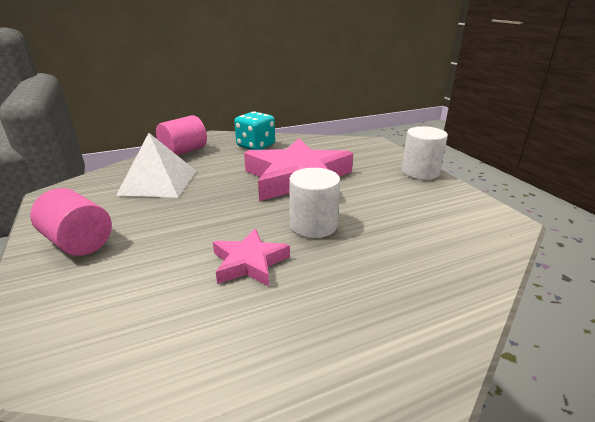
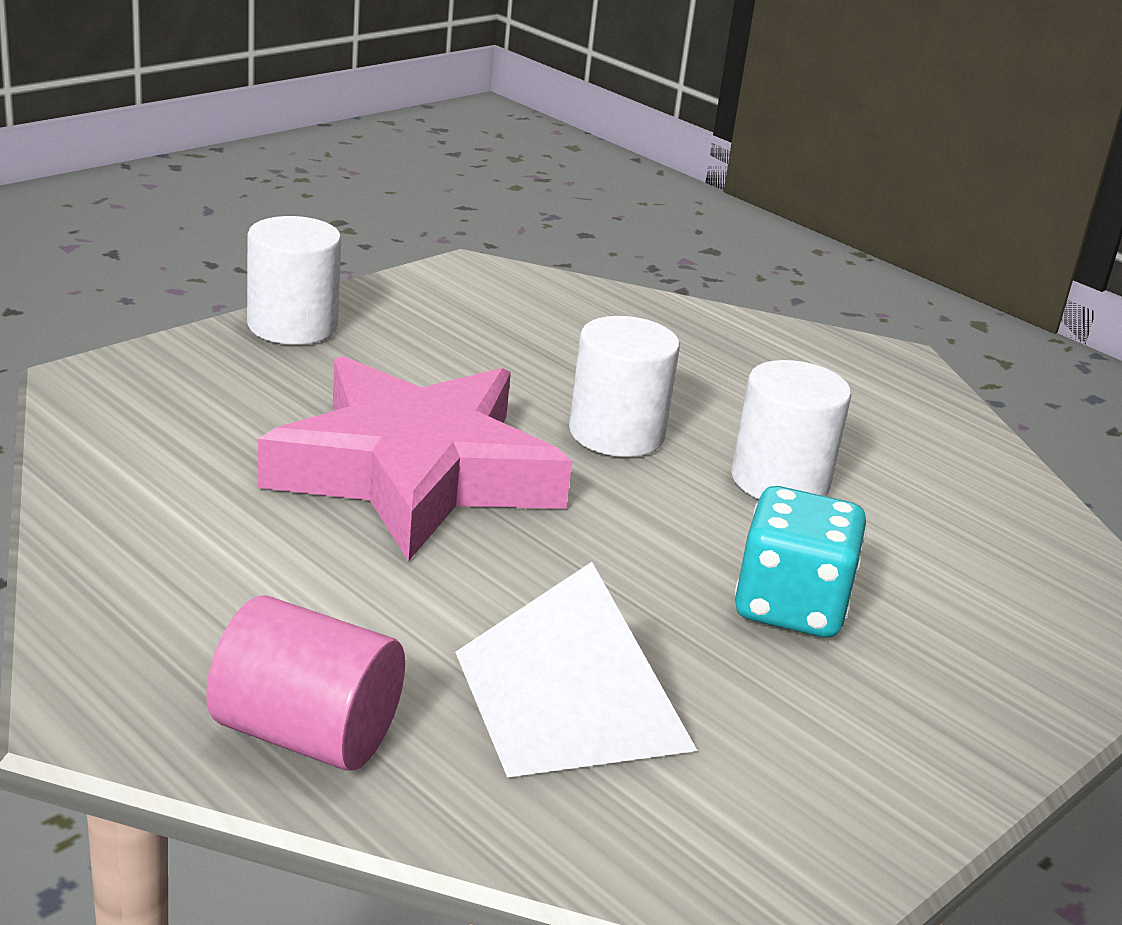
camera: 115 degrees left, 0 degrees up
(79, 242) = (908, 705): pink cylinder -> none
(249, 263) = (780, 481): pink star -> white cylinder
(256, 146) = (190, 581): turquoise dice -> turquoise dice (790, 606)

